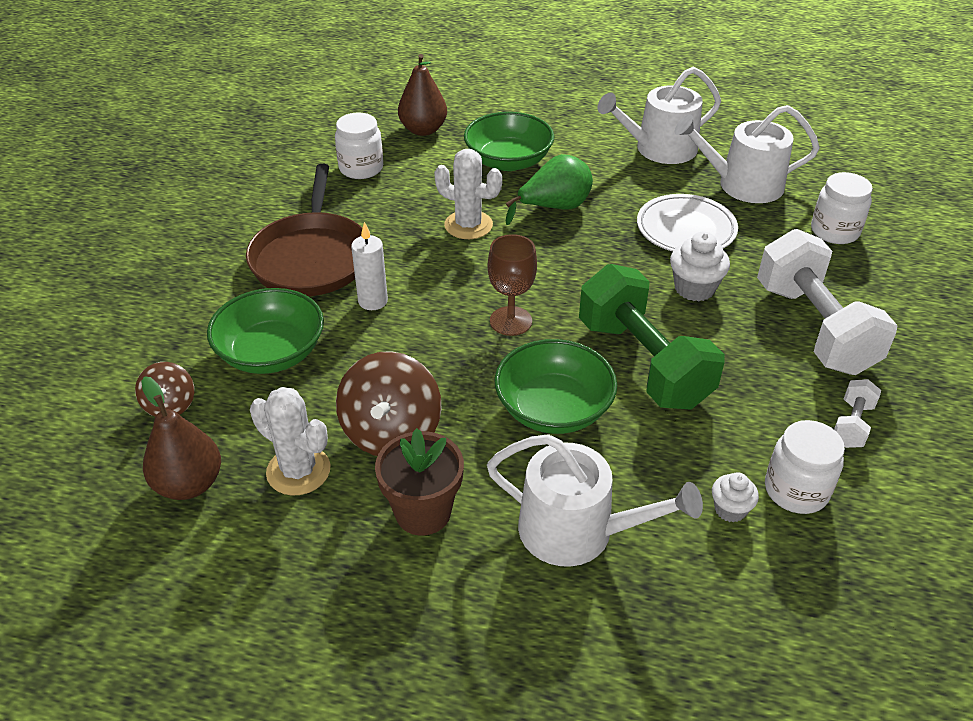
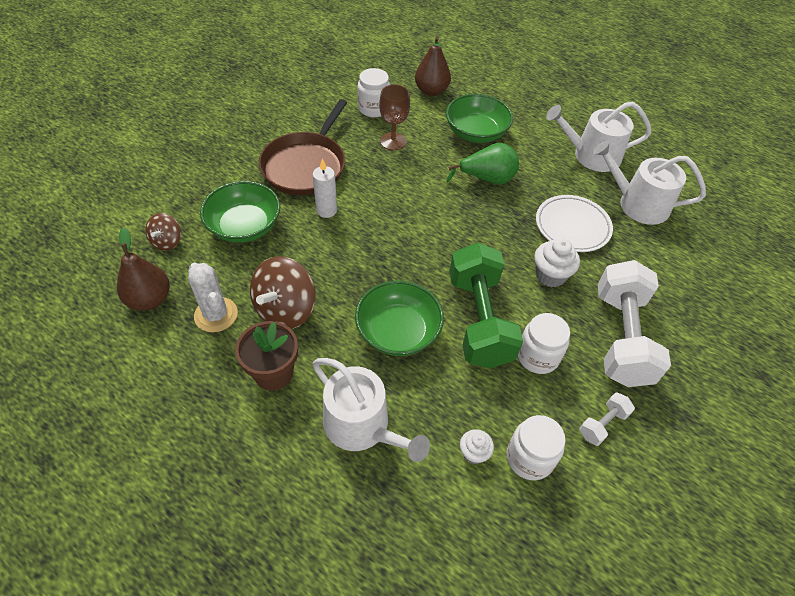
camera: 20 degrees right, 10 degrees up
(468, 225) = (420, 174): white cactus -> none
(510, 321) = (407, 256): brown goblet -> brown goblet (393, 141)
(834, 231) = (686, 265): white jar -> white jar (537, 356)

